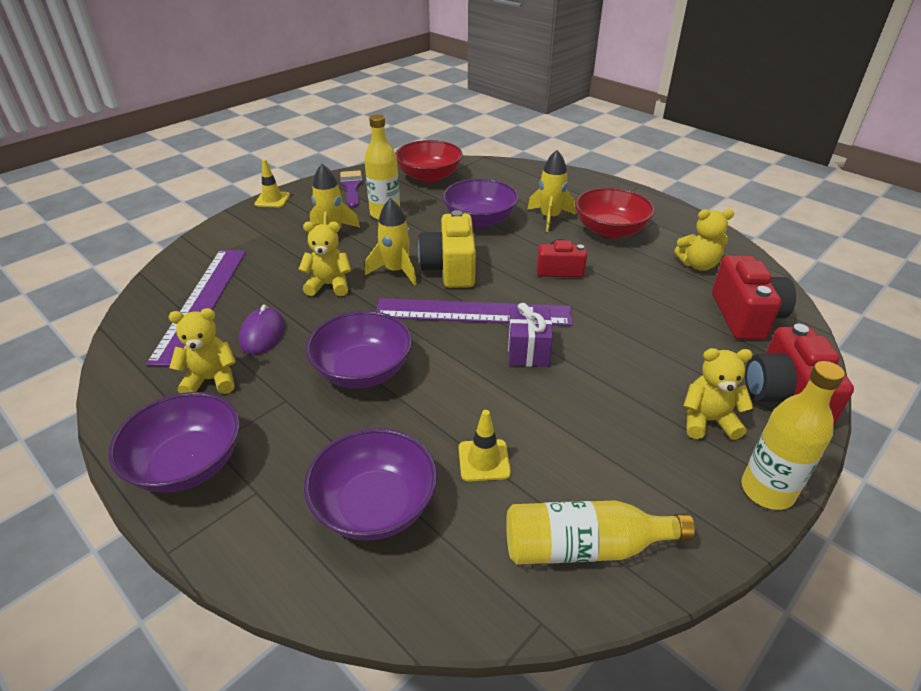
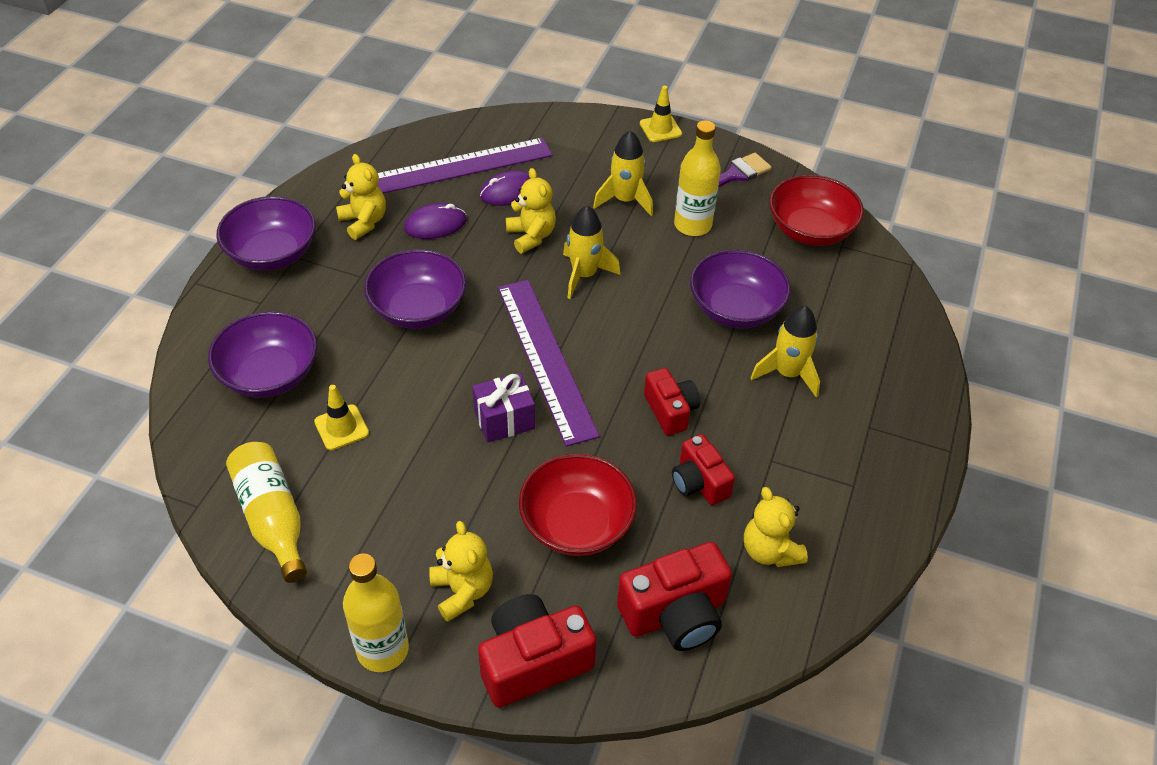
camera: 65 degrees right, 10 degrees up
(264, 283) = (509, 191): none -> purple mouse
(450, 269) = (615, 316): yellow camera -> none
(610, 230) = (798, 441): red bowl -> red bowl (577, 524)
(630, 276) = (699, 482): none -> red camera

